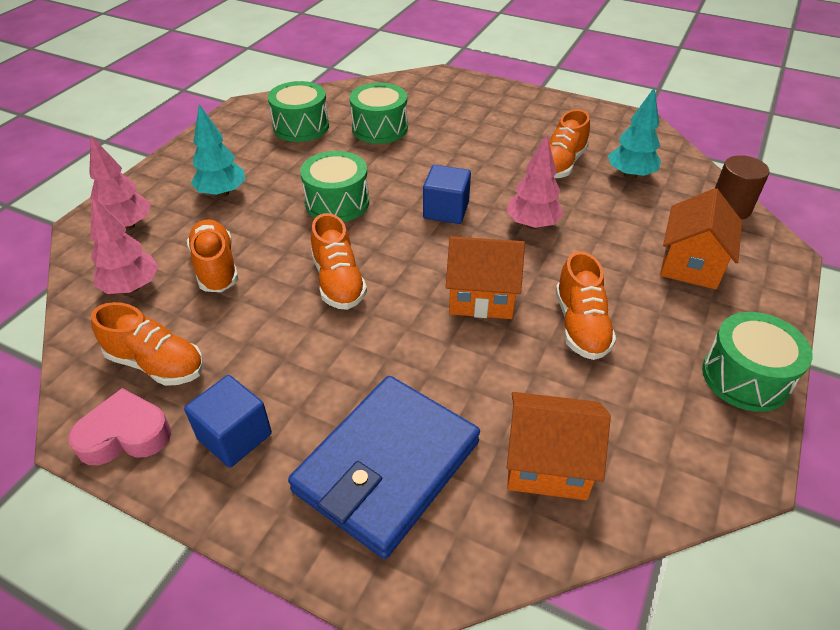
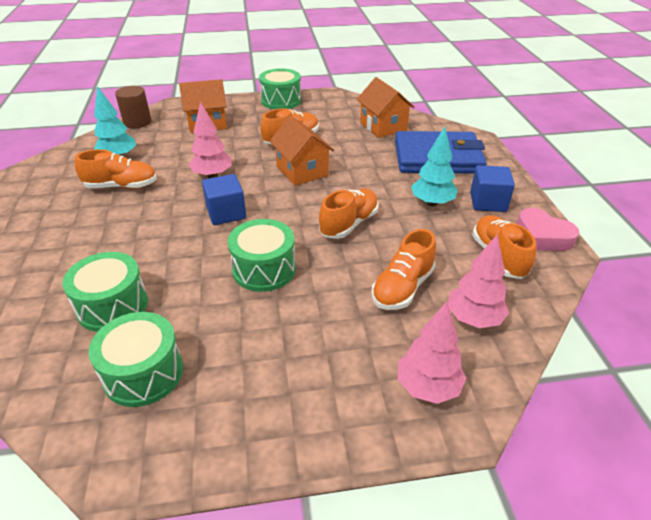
camera: 125 degrees left, 5 degrees down
(222, 193) = (317, 352): turquoise tree -> turquoise tree (432, 203)

